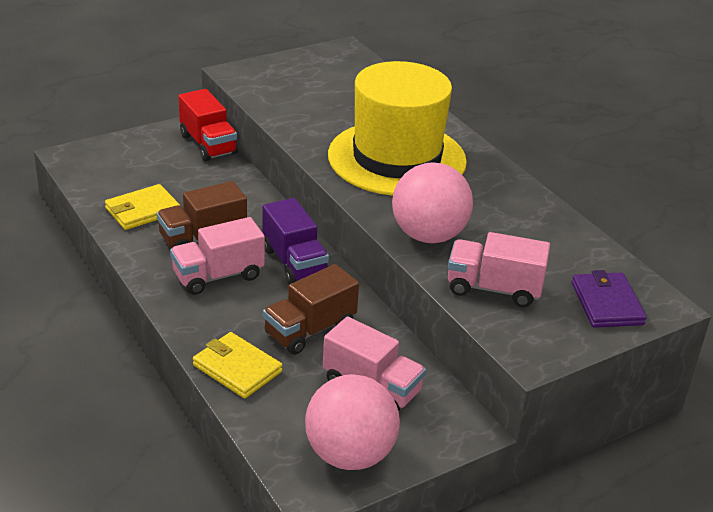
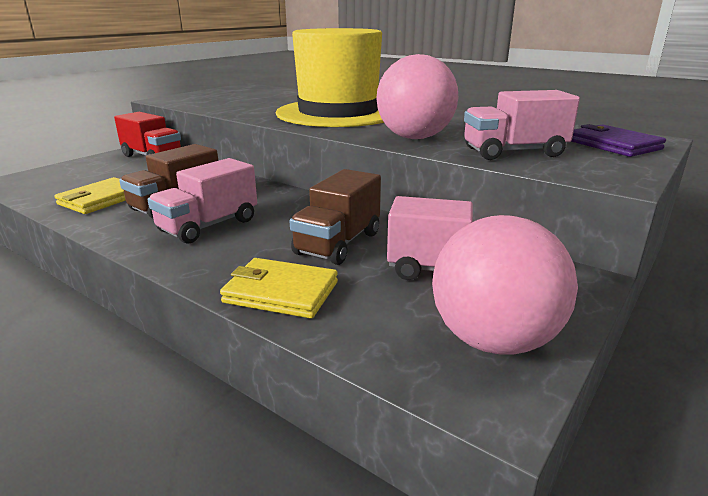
camera: 20 degrees left, 10 degrees down
(294, 263) = (282, 204): purple truck -> none

